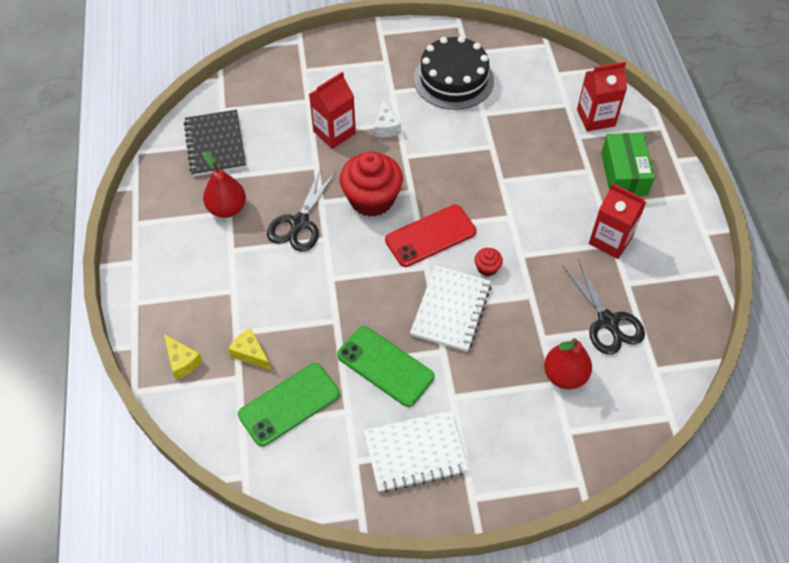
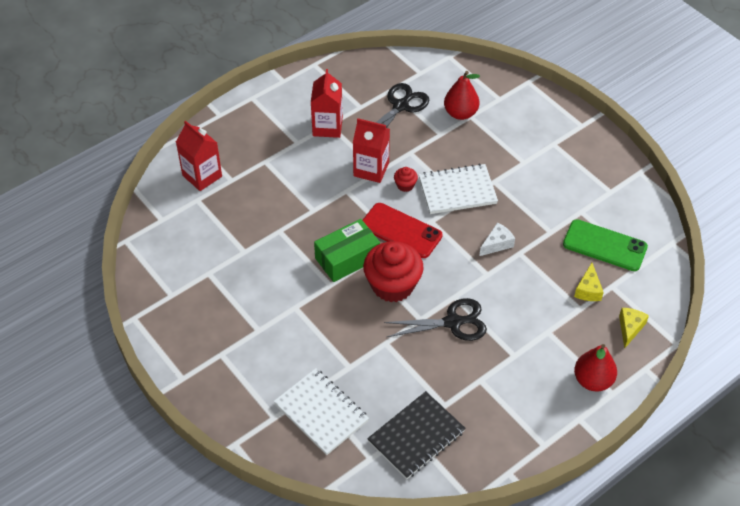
camera: 120 degrees left, 5 degrees down
(227, 208) = (477, 383): red pear -> red pear (592, 380)
(334, 132) = (338, 349): red carton -> red carton (371, 169)
(385, 366) = (531, 207): green phone -> none
(386, 127) = (305, 314): white cheese -> white cheese (497, 244)
(415, 452) = (578, 164): white notebook -> white notebook (321, 413)
(453, 79) = (214, 290): black cake -> none
(624, 174) = (255, 139): green box -> green box (347, 258)

